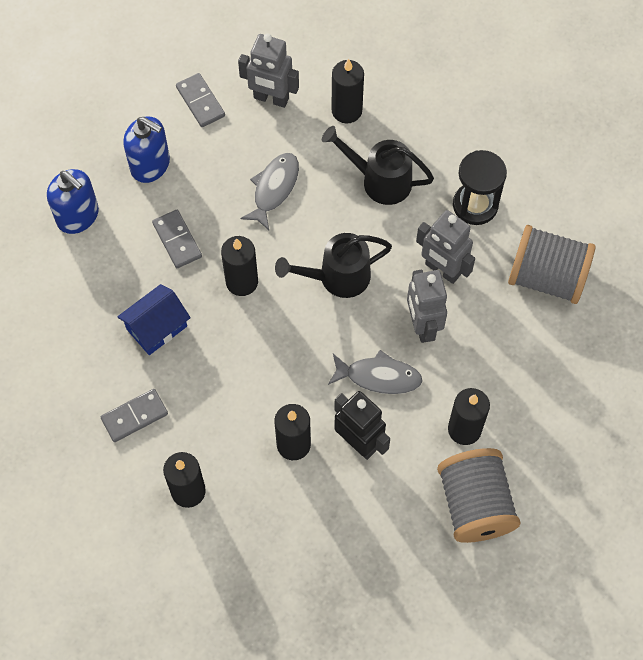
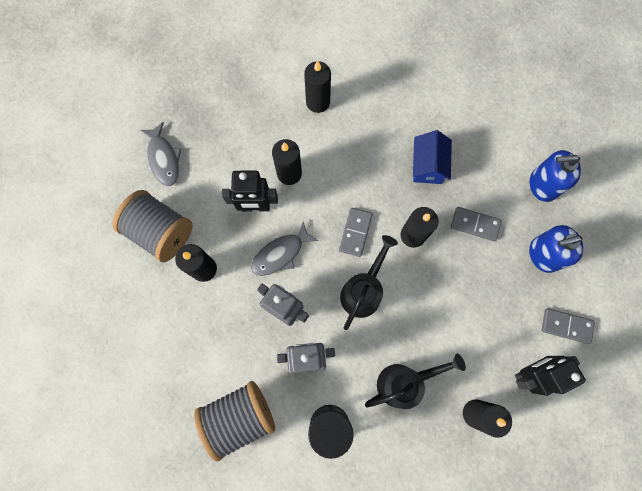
camera: 135 degrees right, 10 degrees up
(134, 416) = (385, 111): grey domino -> grey domino (355, 232)
(271, 98) = (529, 373): grey robot -> black robot
(274, 189) = (459, 311): grey fish -> grey fish (163, 159)

